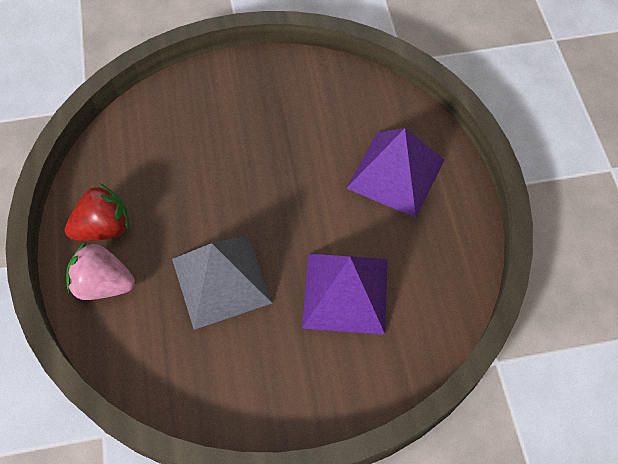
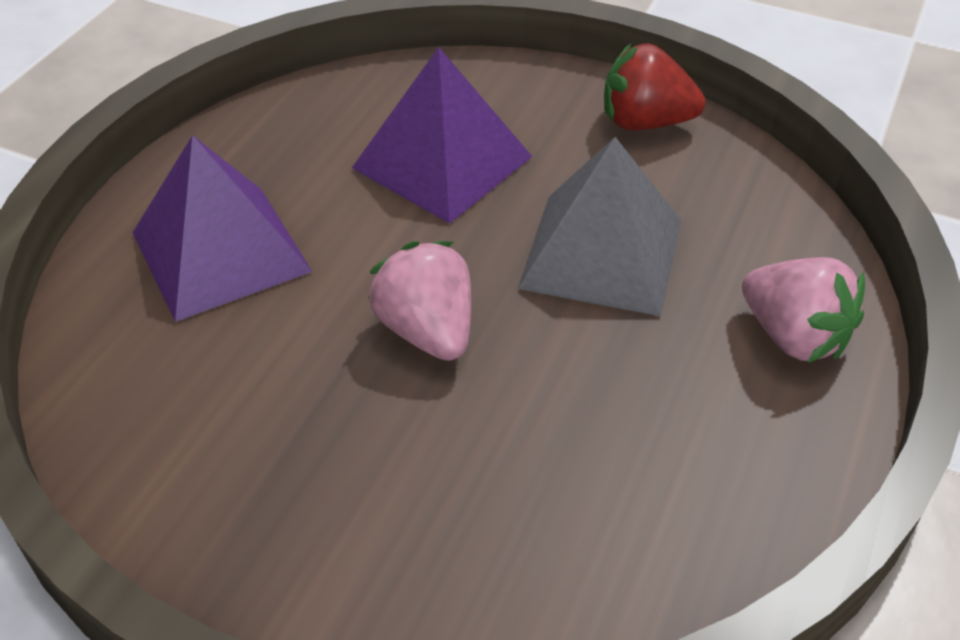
camera: 145 degrees left, 15 degrees down
(104, 228) = (755, 420): red strawberry -> red strawberry (645, 122)
(270, 189) = (427, 331): none -> pink strawberry

